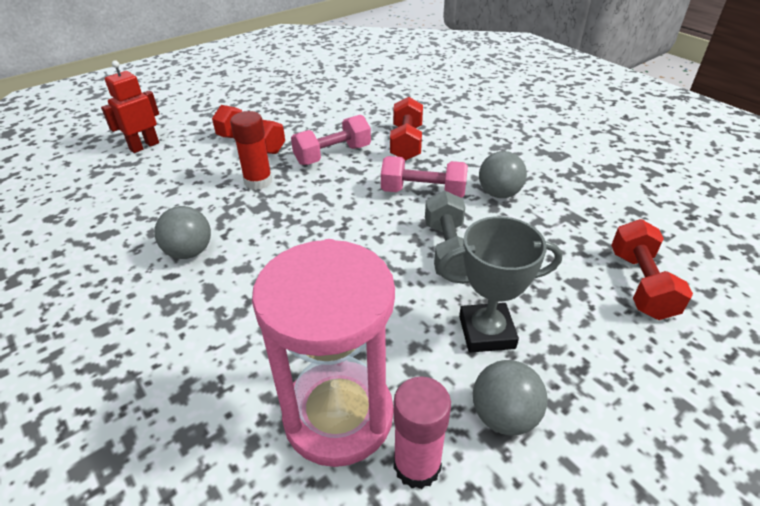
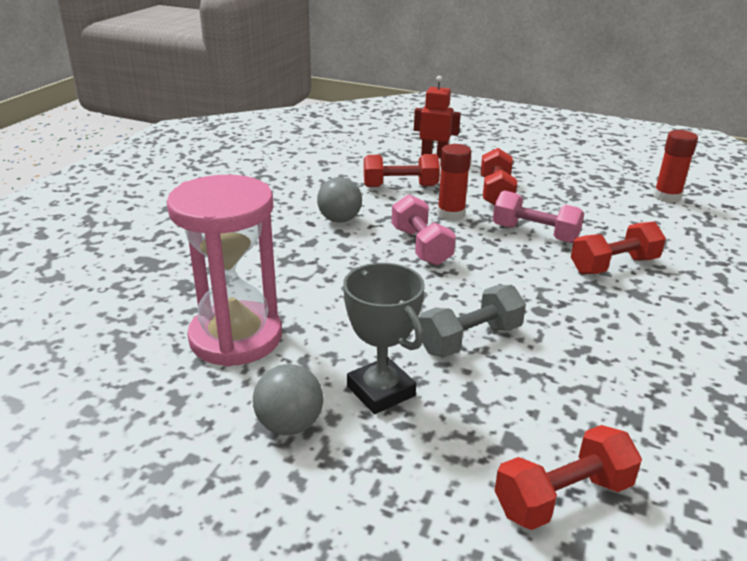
camera: 60 degrees right, 10 degrees down
(174, 188) = (400, 186): none -> red dumbbell
(342, 82) = (667, 197): none -> red glue stick
(417, 465) = (214, 388): pink glue stick -> none
(423, 192) = (542, 300): pink dumbbell -> pink dumbbell (421, 246)
(499, 193) = (604, 349): grey ball -> none

